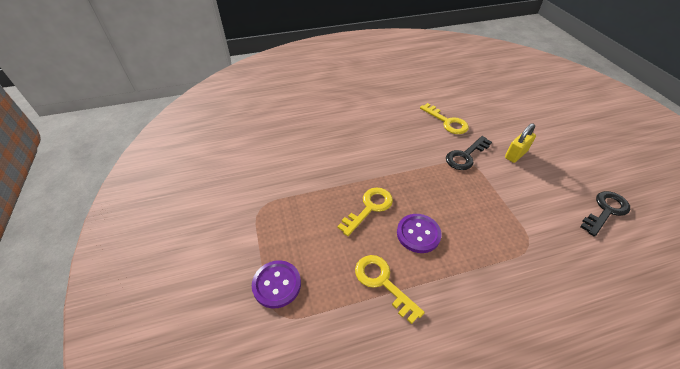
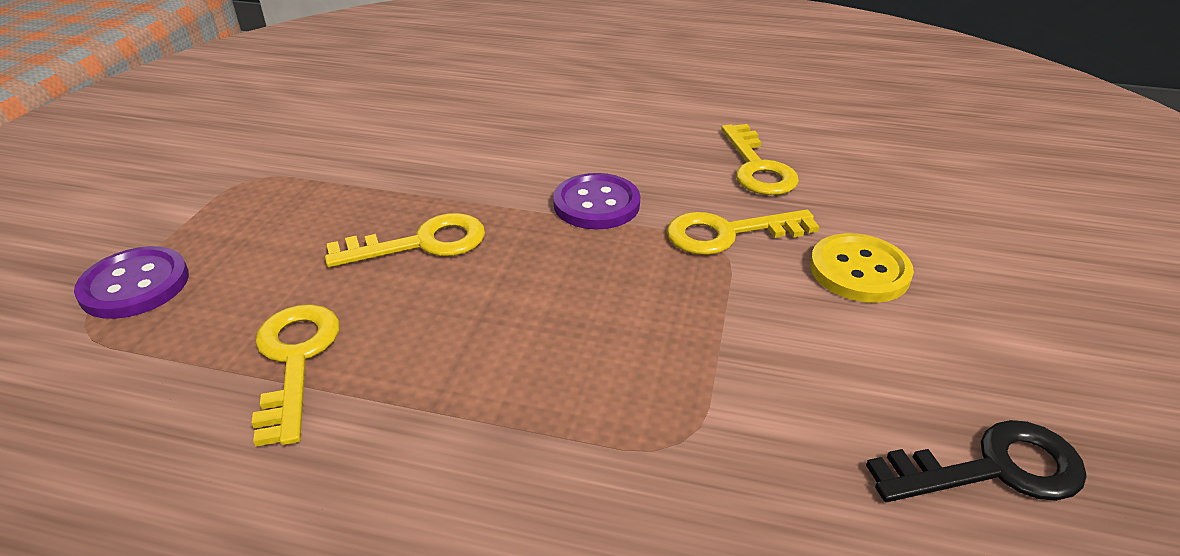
camera: 30 degrees right, 10 degrees down
(418, 234) = (459, 317): purple button -> purple button (596, 204)
(465, 156) = (727, 233): black key -> yellow key
(515, 154) = (859, 271): yellow padlock -> yellow button

